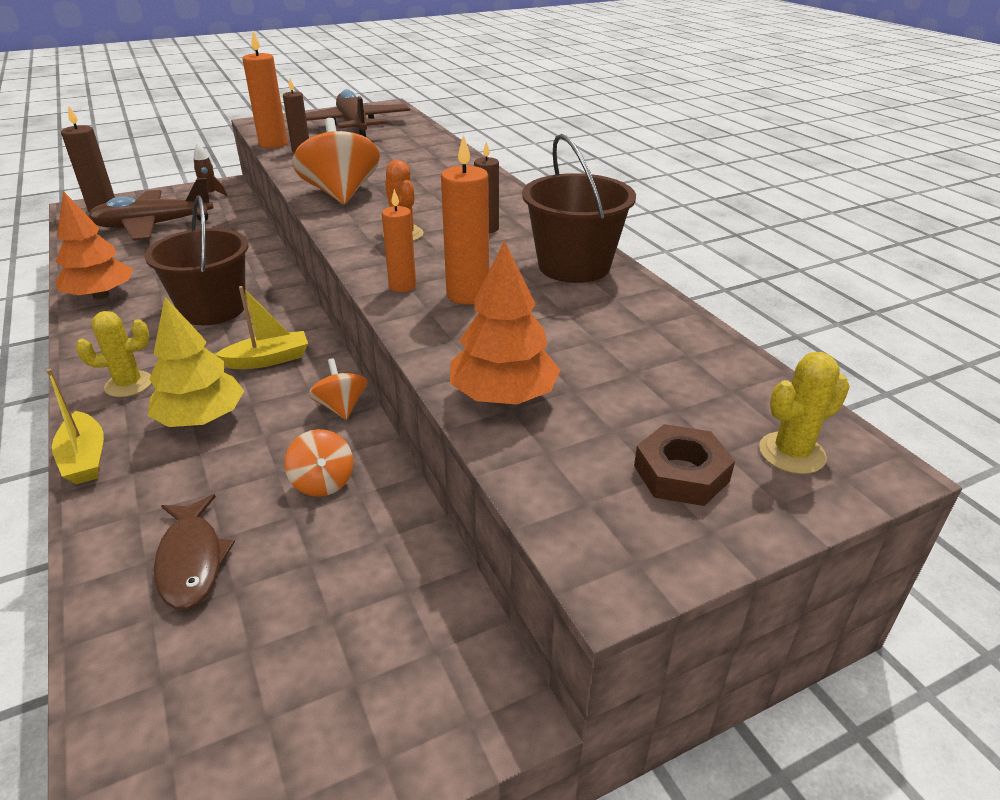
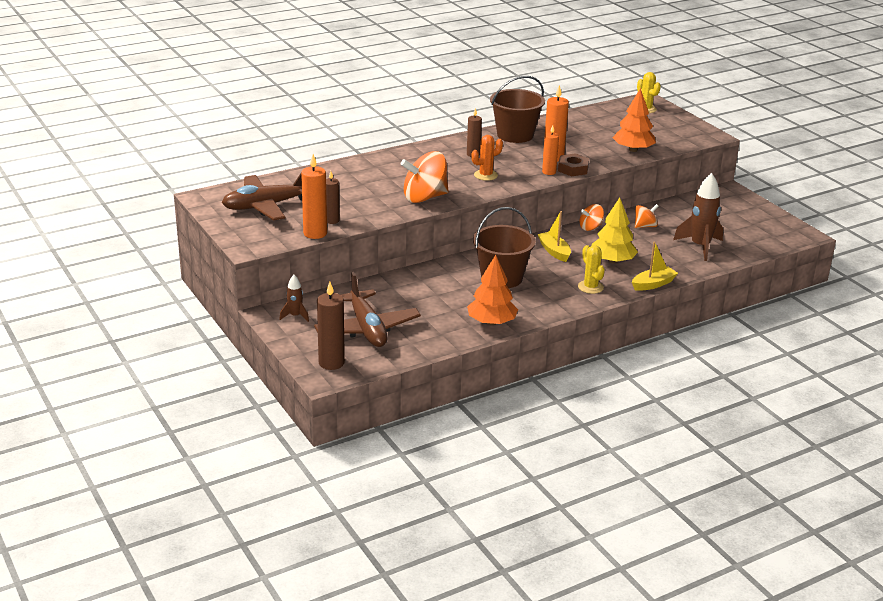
camera: 95 degrees left, 5 degrees down
(191, 561) = (700, 247): brown fish -> brown rocket
(681, 473) = (664, 125): brown nut -> brown nut (573, 169)

